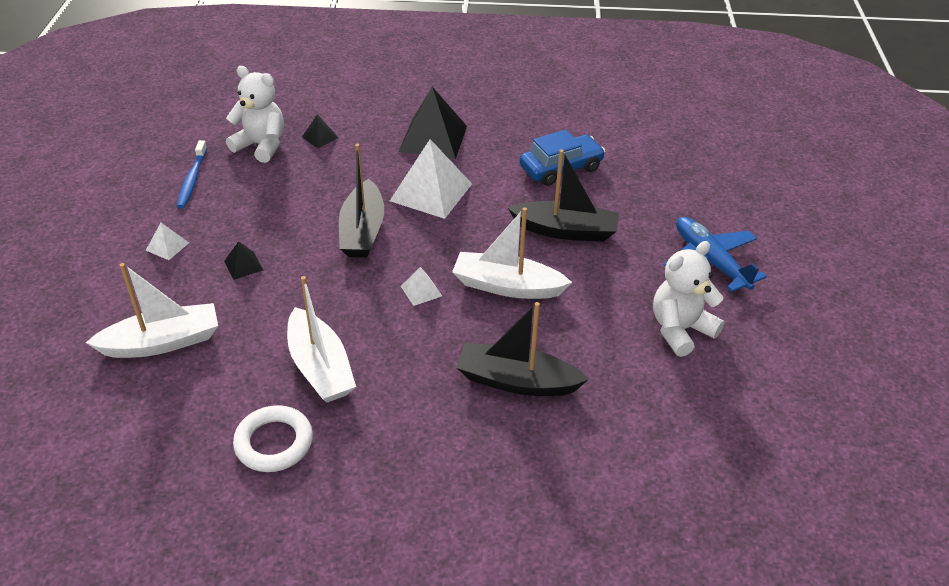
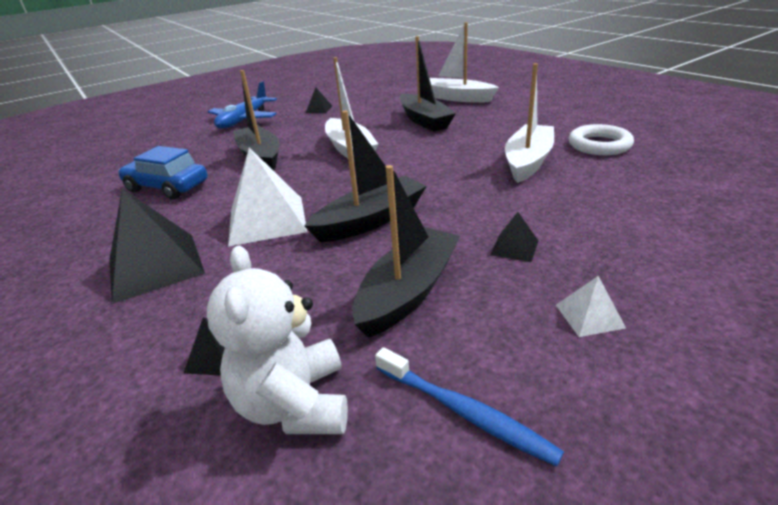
camera: 125 degrees left, 10 degrees down
(162, 342) = (655, 223): white boat -> white boat (456, 98)
(192, 180) = (464, 412): blue toothbrush -> blue toothbrush turned 75 degrees clockwise
(274, 206) = (408, 291): none -> black boat
(421, 291) = (401, 168): white pyramid -> none
(680, 330) = (319, 109): white teddy bear -> black pyramid

